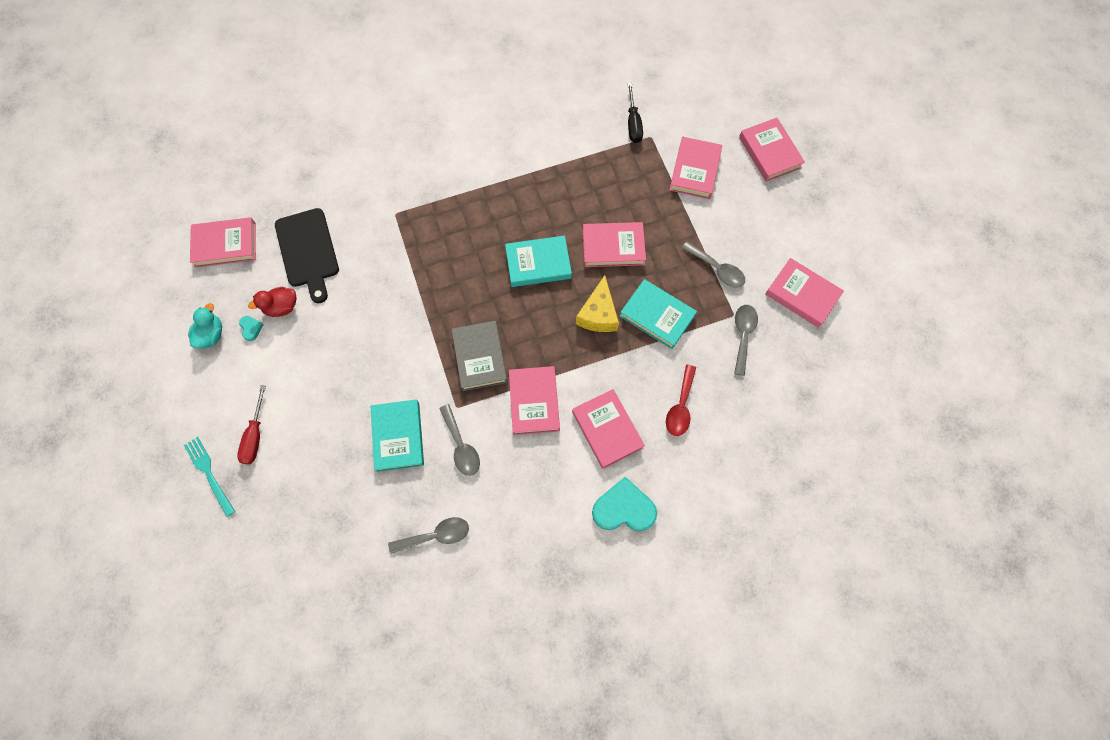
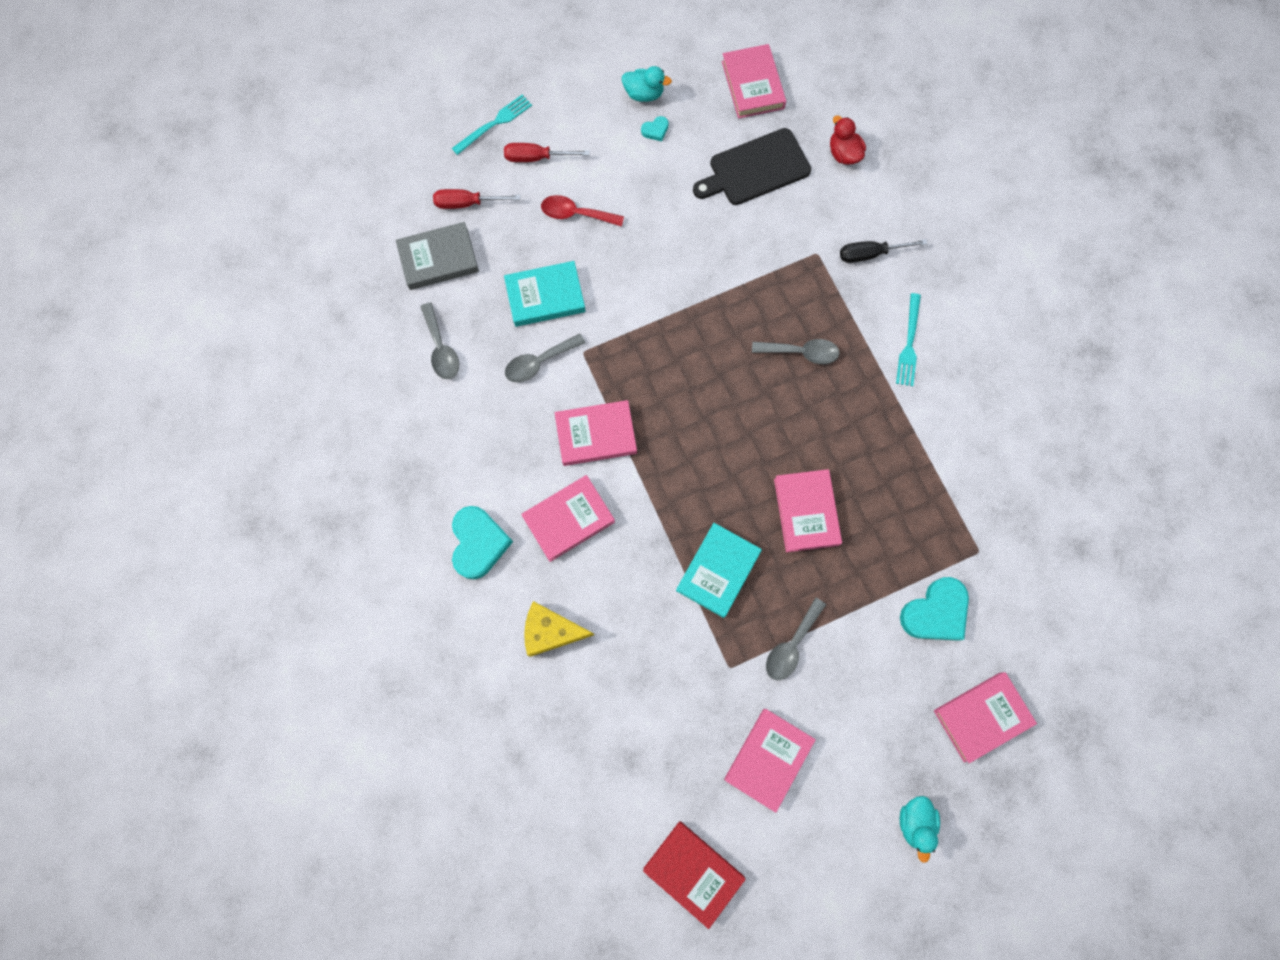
camera: 85 degrees right, 5 degrees up
(282, 307) = (683, 155): red duck -> red duck (843, 154)
(289, 504) = (467, 203): none -> red screwdriver
(480, 357) = (644, 370): grey book -> grey book (438, 259)
(483, 159) = (909, 343): none -> turquoise fork
(538, 263) = (771, 423): turquoise book -> none
(598, 314) = (712, 500): yellow cheese -> yellow cheese (551, 631)
(633, 123) = (996, 527): black screwdriver -> black screwdriver (870, 254)
(680, 407) = (603, 603): red spoon -> red spoon (576, 214)
(694, 170) = (935, 612): pink book -> turquoise heart
(743, 335) = (703, 679): grey spoon -> grey spoon (801, 352)
(843, 204) = (915, 822): none -> turquoise duck
(886, 356) = (693, 872): none -> red book

